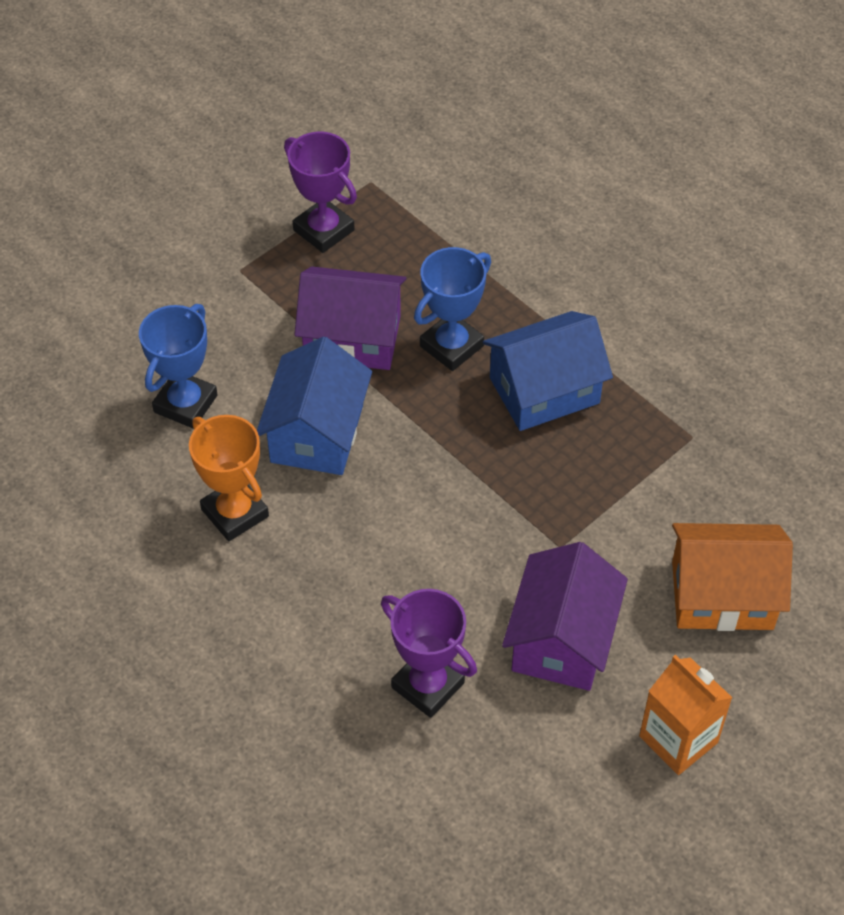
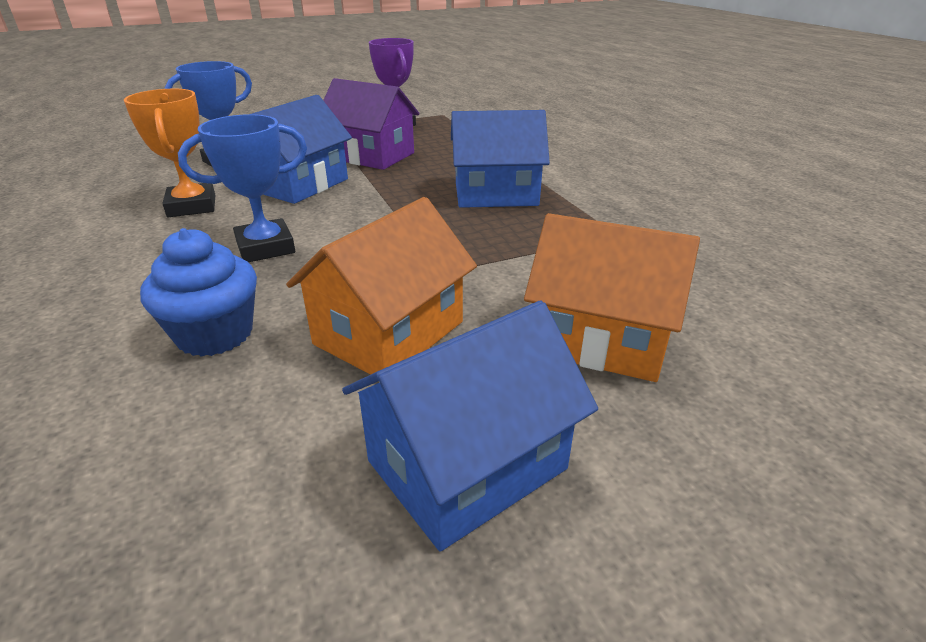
camera: 20 degrees right, 20 degrees down
(428, 685) = (215, 334): purple trophy -> blue cupcake
(451, 346) = (439, 167): blue trophy -> blue trophy (265, 247)
(561, 639) = (389, 333): purple house -> orange house
(678, 739) = (467, 464): orange carton -> blue house

